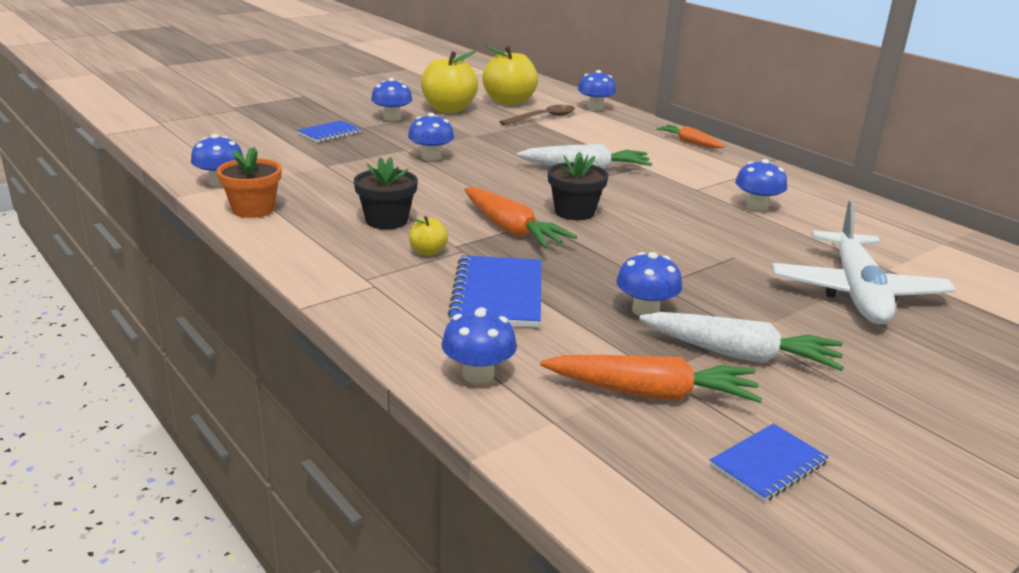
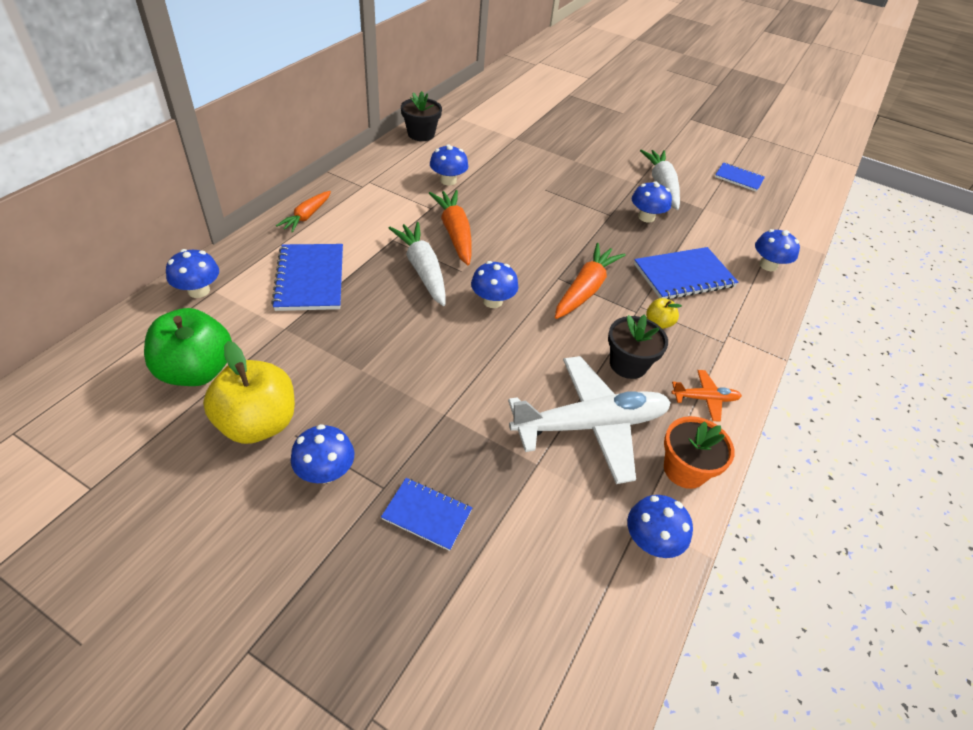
camera: 115 degrees left, 20 degrees up
(307, 241) = (705, 399): none -> orange plane
(431, 157) = (454, 384): blue mushroom -> blue mushroom (492, 301)
(509, 102) = (197, 371): yellow apple -> green apple
(543, 118) = (262, 326): brown spoon -> none
(574, 212) = (526, 263): black flower pot -> black flower pot (421, 134)
(593, 134) = (310, 279): none -> blue notebook
(651, 393) = (723, 209): orange carrot -> orange carrot (455, 233)
(857, 292) = (556, 149): white plane -> white plane (590, 425)

